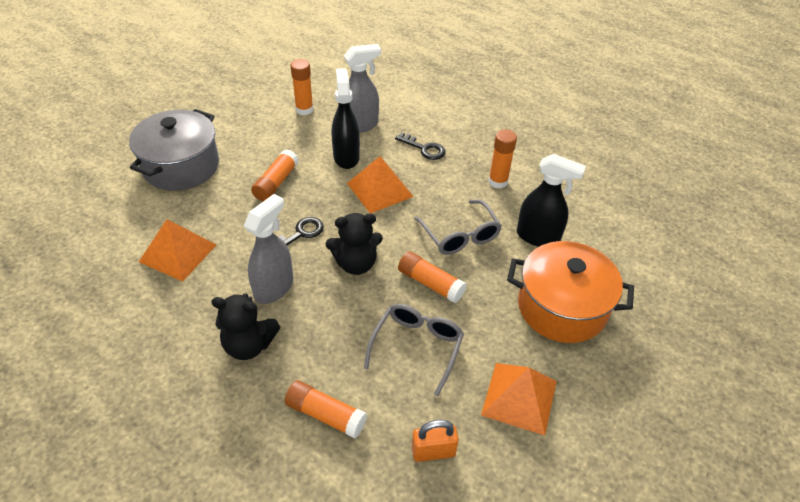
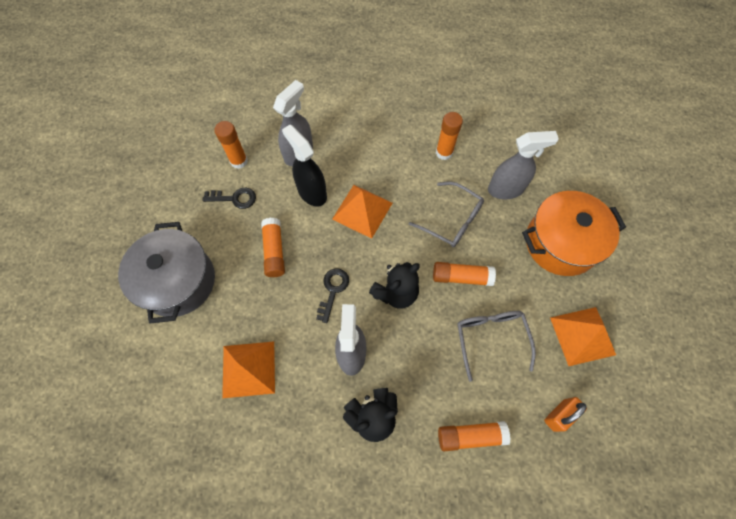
camera: 30 degrees left, 20 degrees up
(424, 149) = (367, 150): black key -> black key (234, 198)
(538, 237) = (506, 189): black spray bottle -> grey spray bottle

